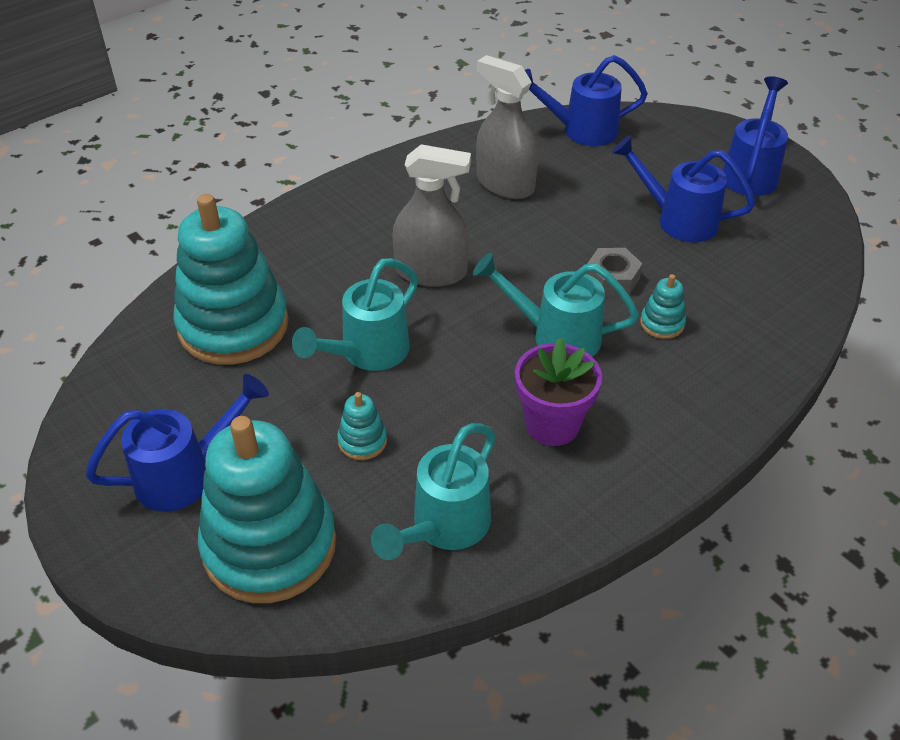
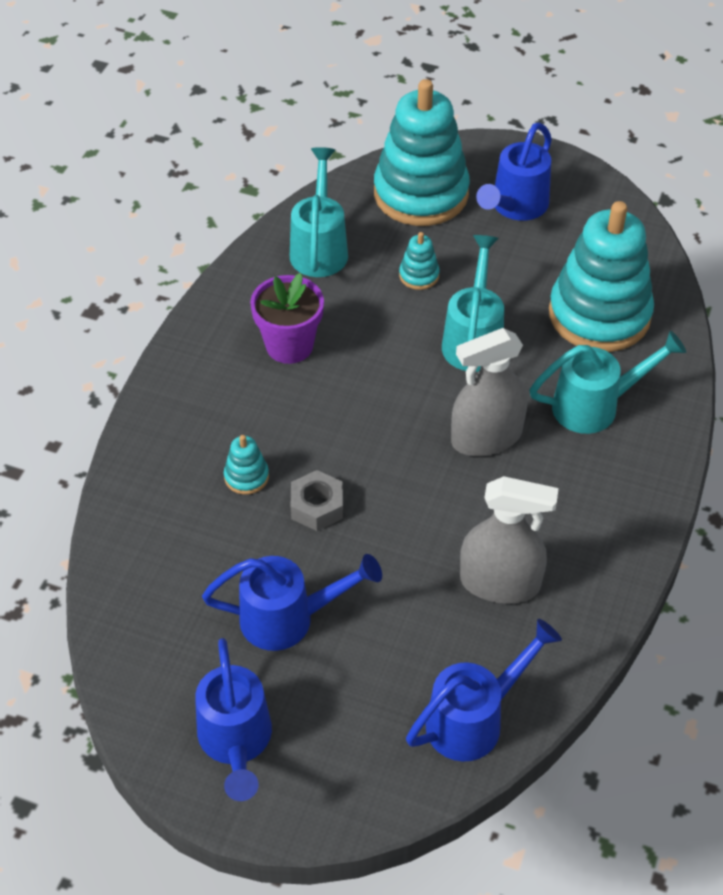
camera: 150 degrees right, 5 degrees up
(556, 336) = (333, 422): turquoise watering can -> turquoise watering can (595, 406)

